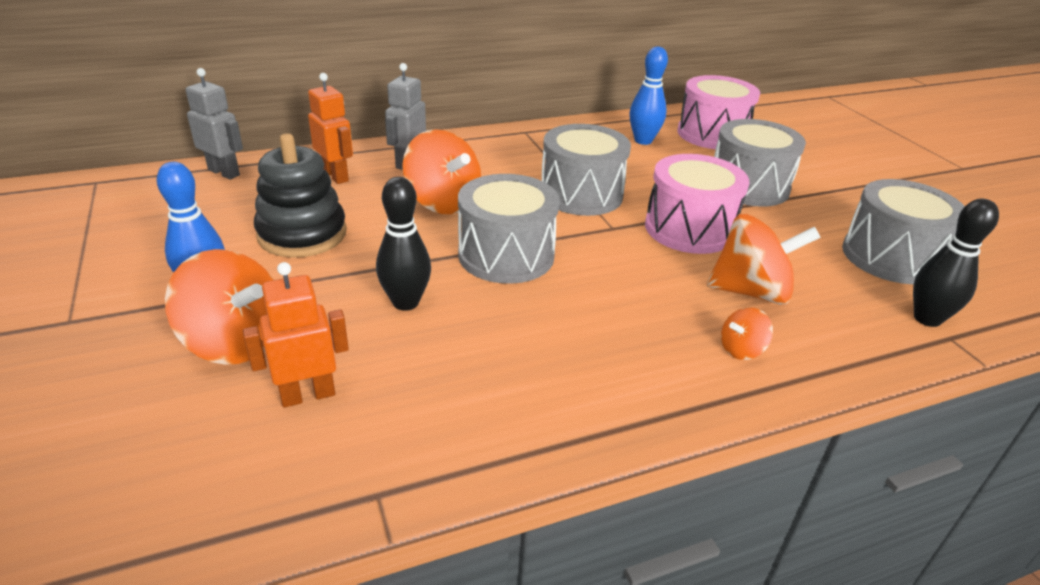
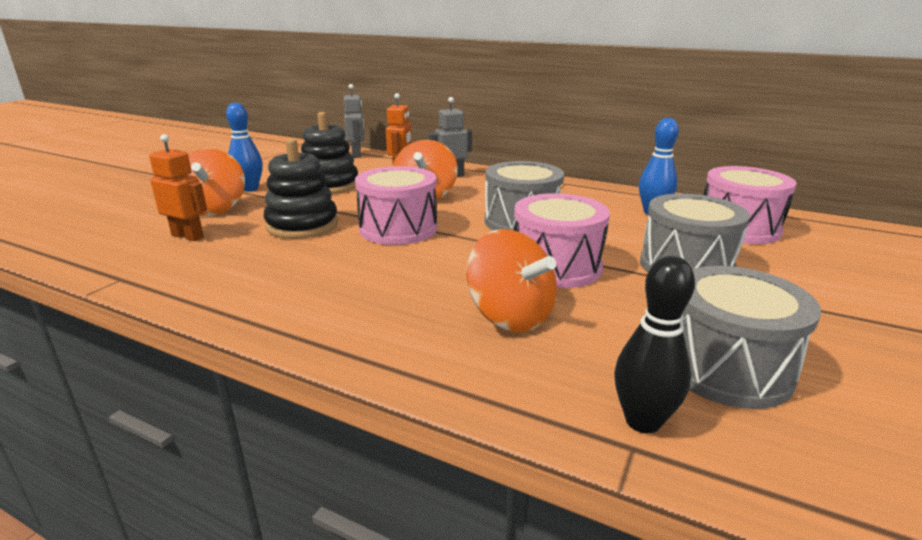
camera: 50 degrees right, 10 degrees down
(406, 302) = (302, 225): black bowling pin -> black stacking toy
(506, 255) = (398, 229): grey drum -> pink drum
(741, 350) = (414, 337): orange spinning top -> none

